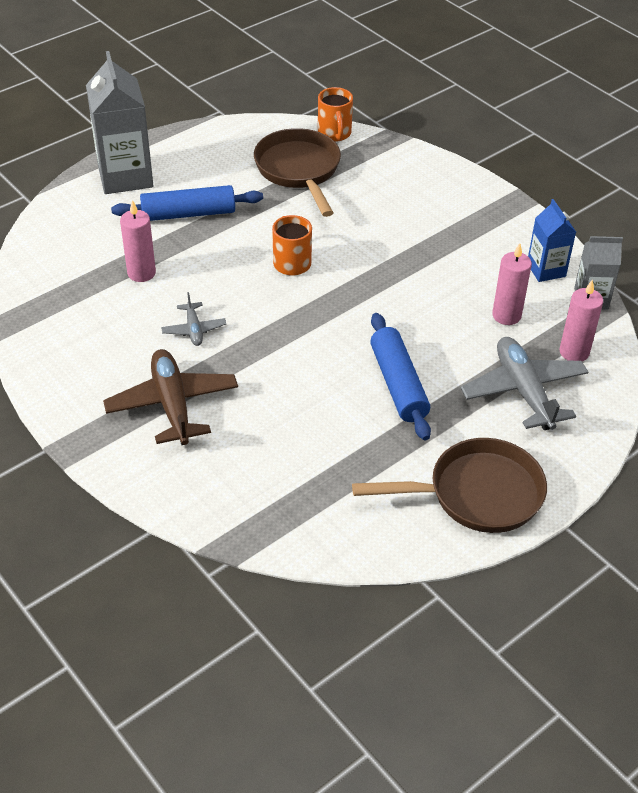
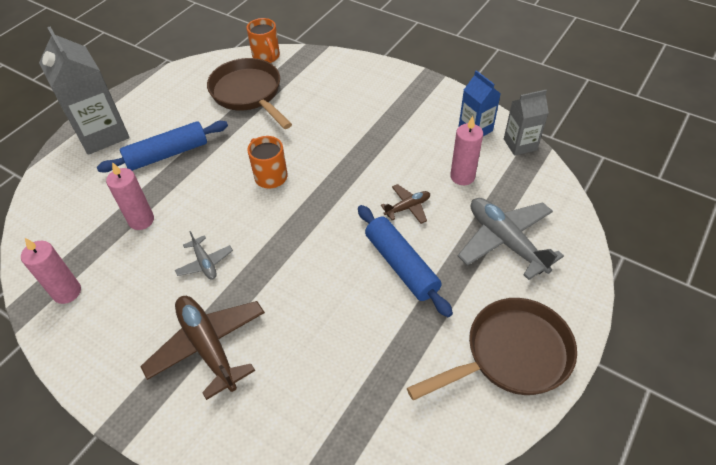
camera: 15 degrees left, 5 degrees up
(430, 331) = (407, 207): none -> brown plane
(574, 352) = (528, 194): pink candle -> pink candle (67, 292)

